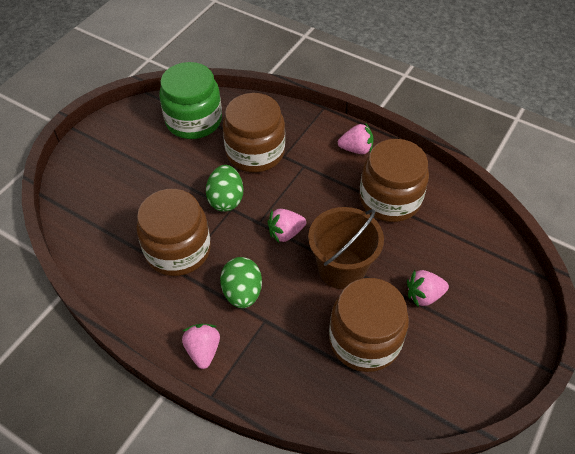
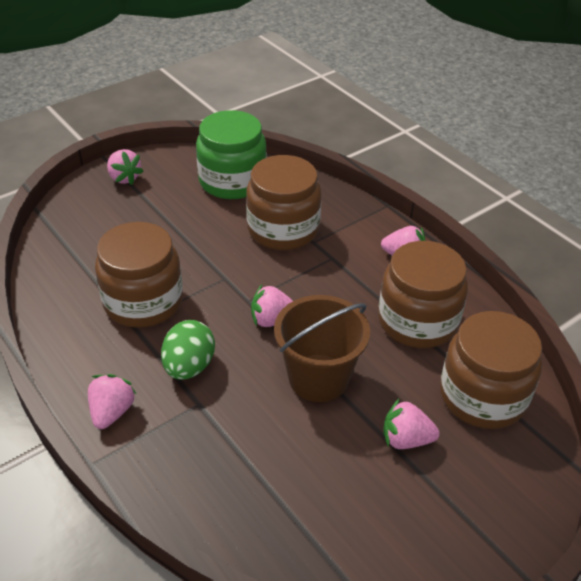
camera: 20 degrees right, 10 degrees down
(102, 143) = (124, 178): none -> pink strawberry
(226, 199) = (224, 267): green egg -> none
(364, 340) = (305, 464): brown jar -> brown jar (482, 396)

